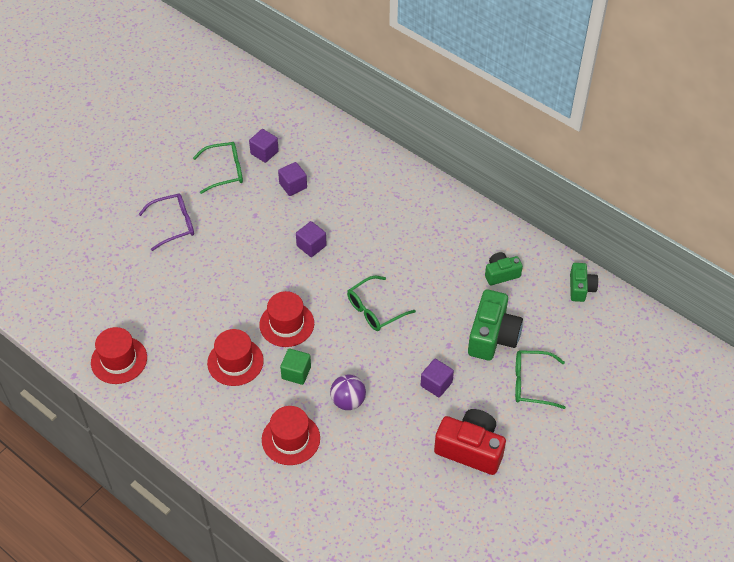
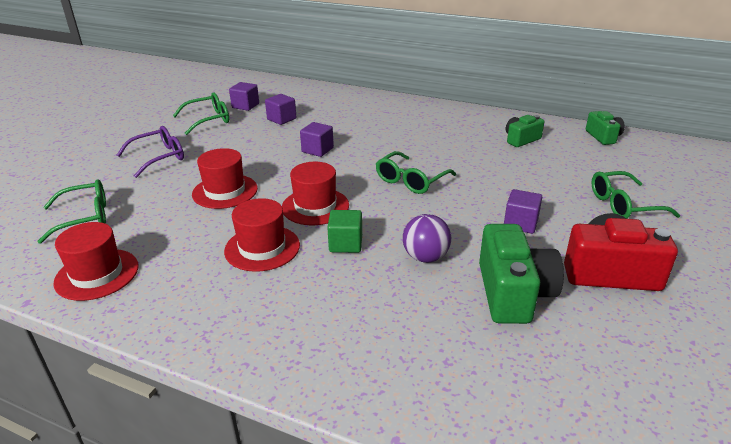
camera: 15 degrees left, 20 degrees down
(112, 294) = (85, 217): none -> green glasses
(291, 439) = (369, 309): red hat -> red hat (225, 191)
(492, 336) = (550, 179): green camera -> green camera (513, 293)

